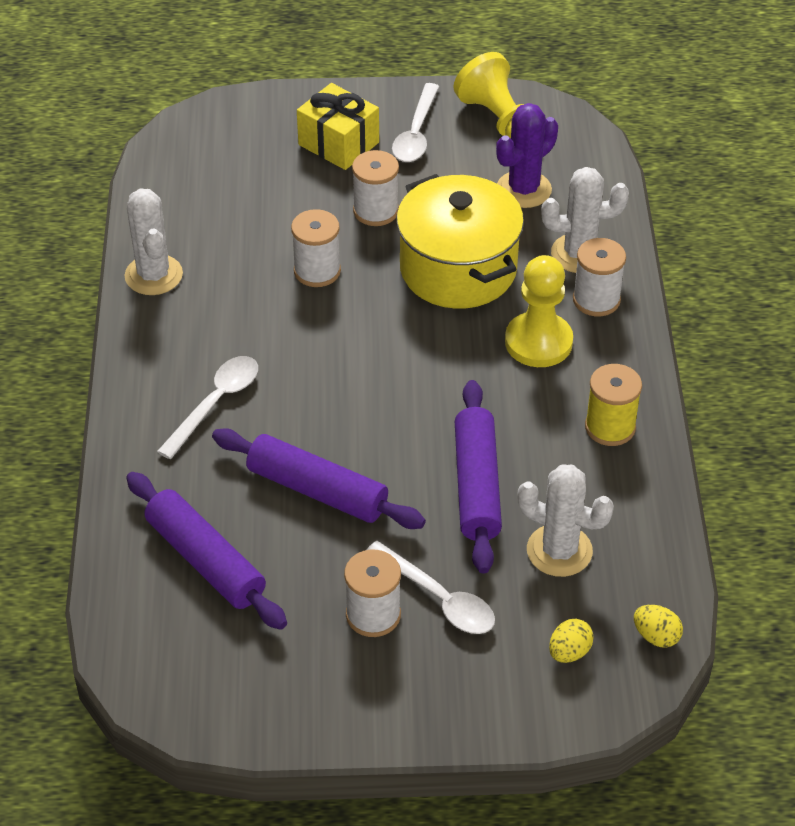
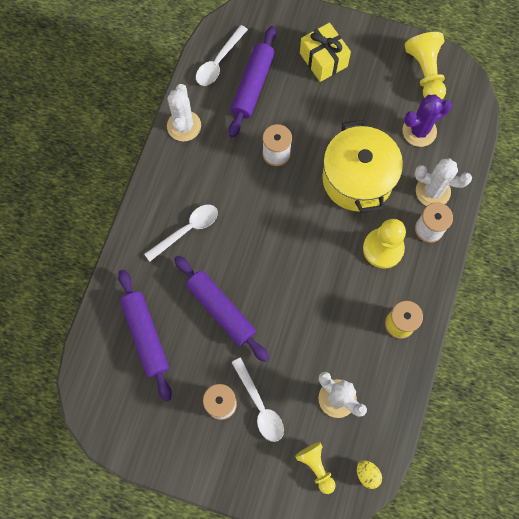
camera: 20 degrees right, 25 degrees up
(376, 211) = (326, 119): white spool -> none
(416, 133) = (372, 66): white spoon -> white spoon (219, 62)
(477, 485) = (309, 337): purple rolling pin -> purple rolling pin (253, 86)
(569, 652) = (316, 467): yellow egg -> yellow pawn

